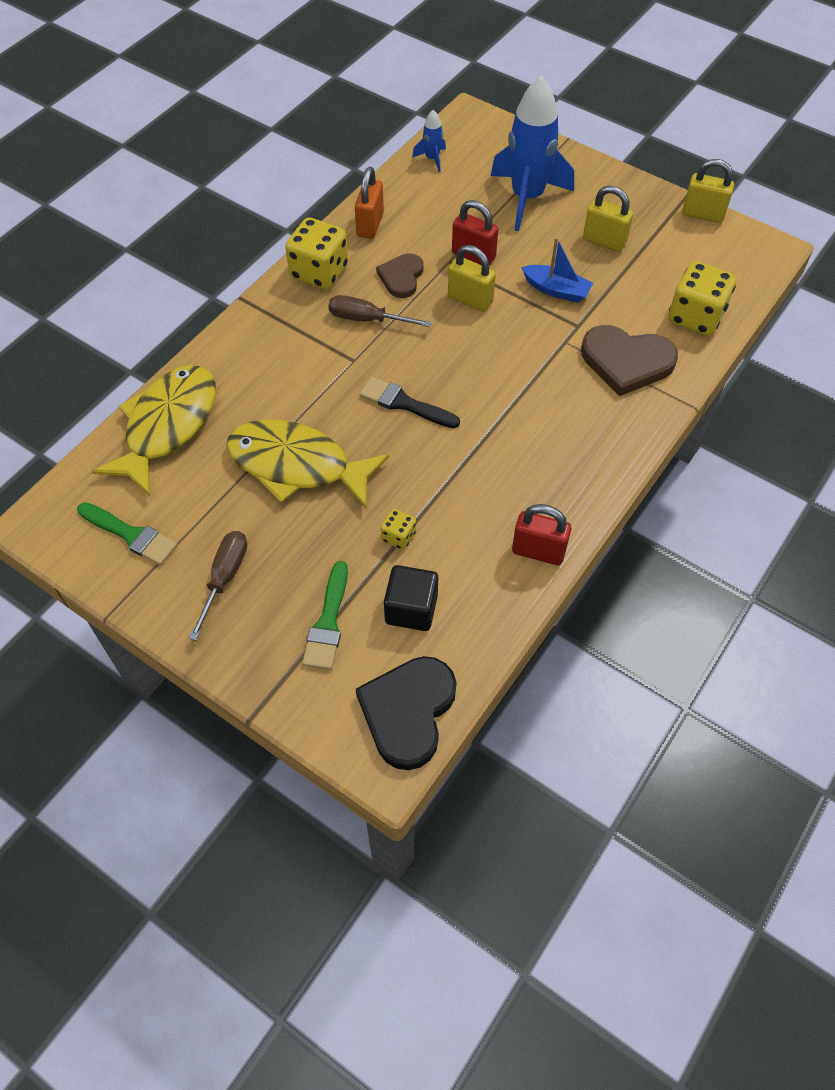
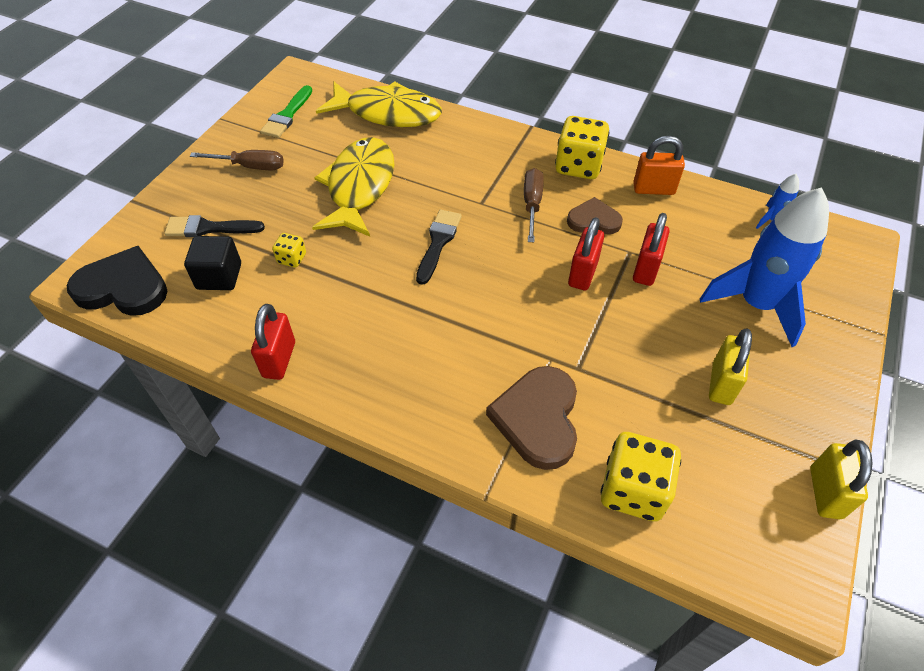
camera: 80 degrees right, 5 degrees down
(328, 622) = (209, 228): green brush -> black brush
(470, 300) = (583, 274): yellow padlock -> red padlock
(556, 290) = (624, 344): blue boat -> none

